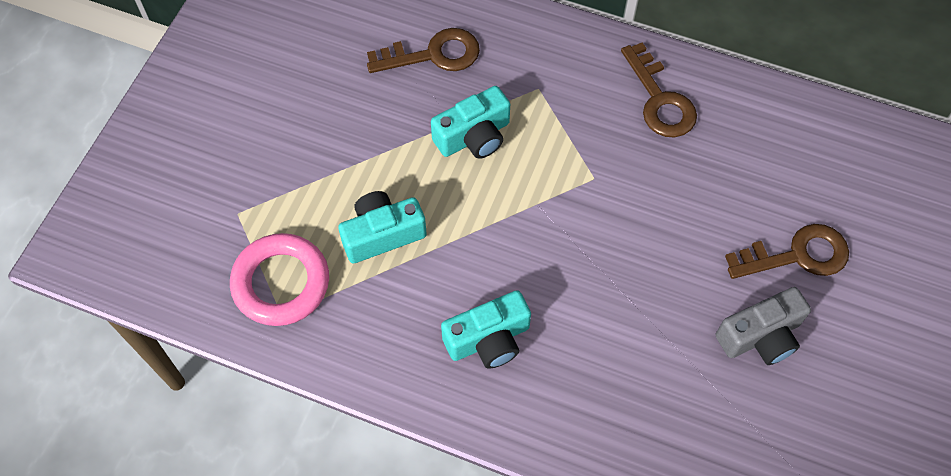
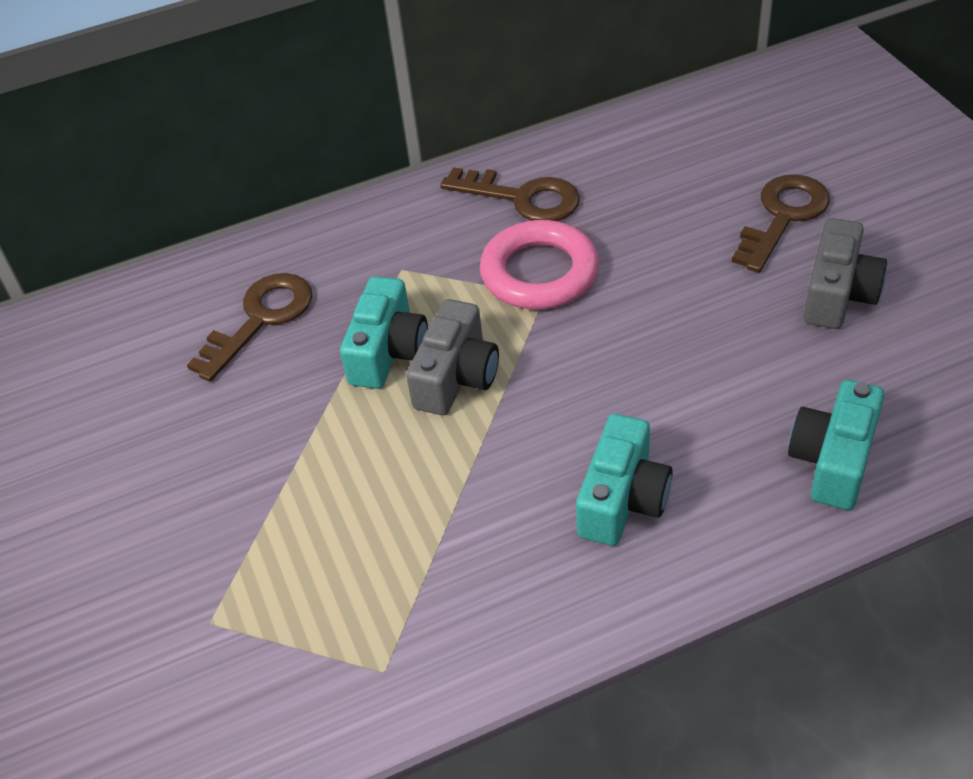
camera: 40 degrees left, 15 degrees down
(281, 283) = (344, 642): pink ring -> pink ring (539, 273)
(382, 234) = (400, 504): turquoise camera -> turquoise camera (833, 460)
(490, 186) = (456, 377): none -> grey camera

